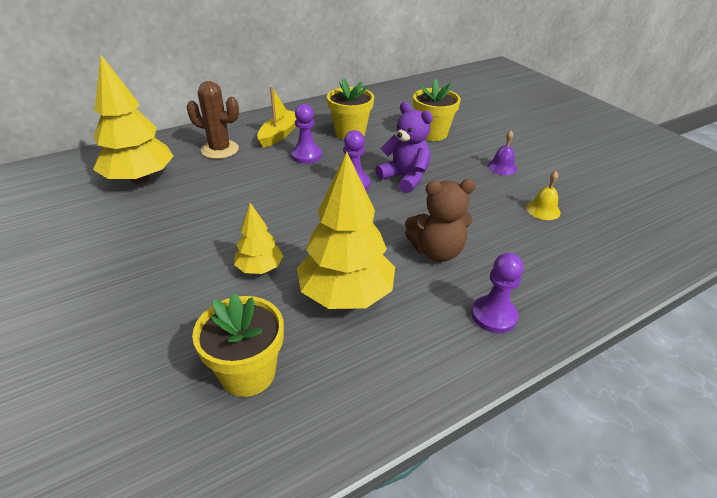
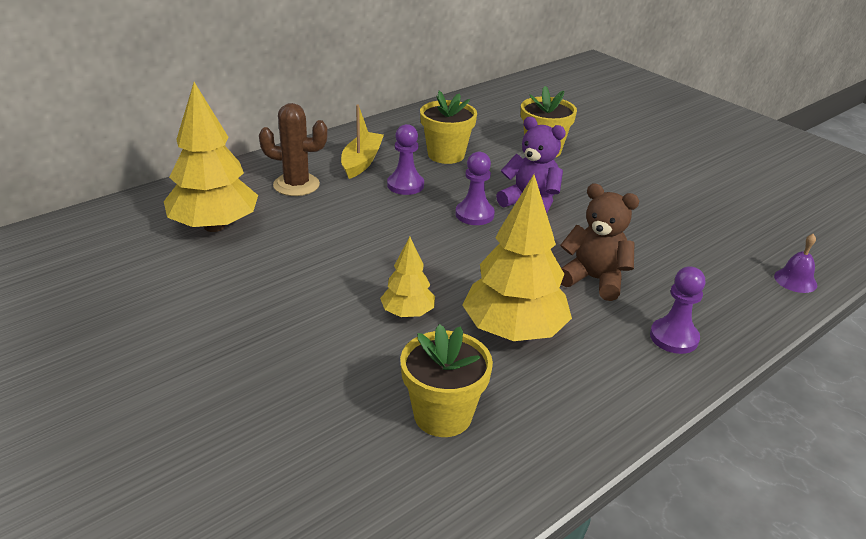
camera: 10 degrees left, 5 degrees down
(437, 251) = (594, 279): brown teddy bear -> brown teddy bear turned 135 degrees counterclockwise
(502, 167) = (635, 184): purple bell -> purple bell (795, 280)
(543, 210) = (693, 227): yellow bell -> none

